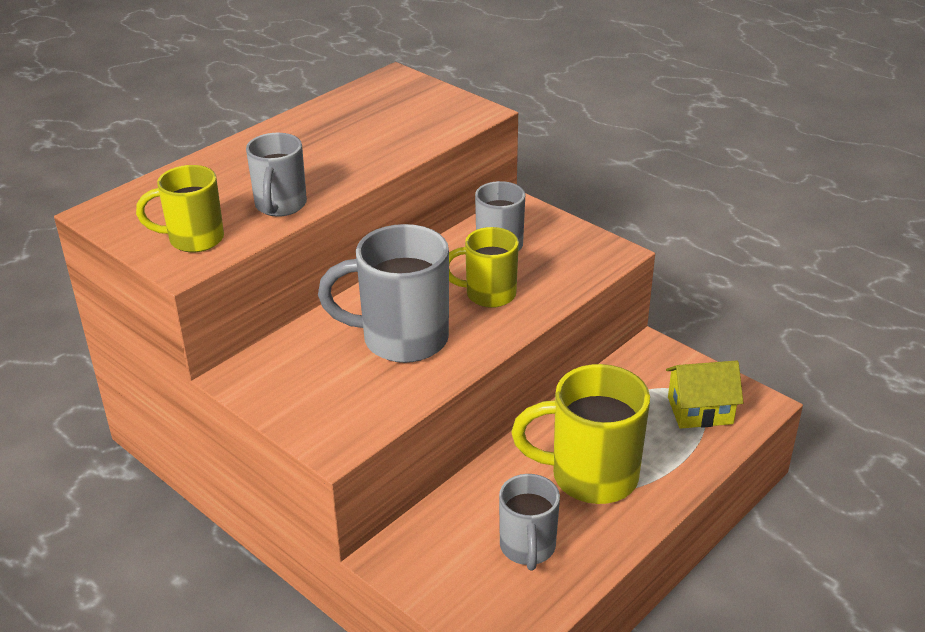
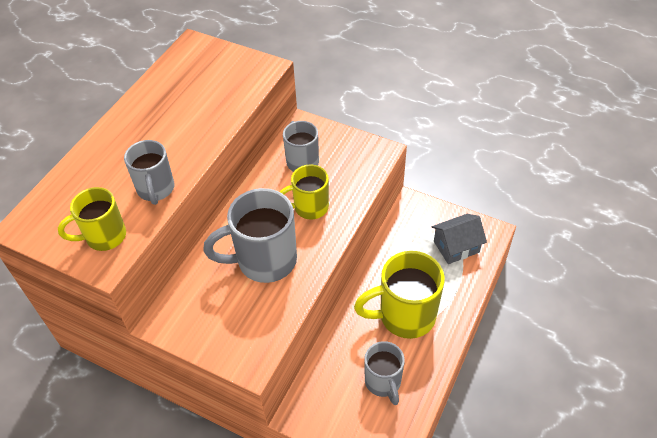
camera: 15 degrees left, 15 degrees up
(700, 410) = (456, 247): yellow house -> grey house

